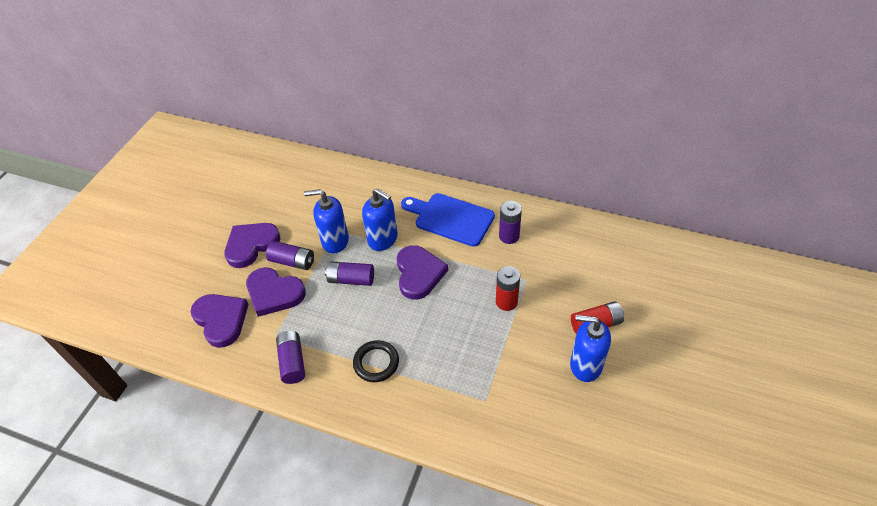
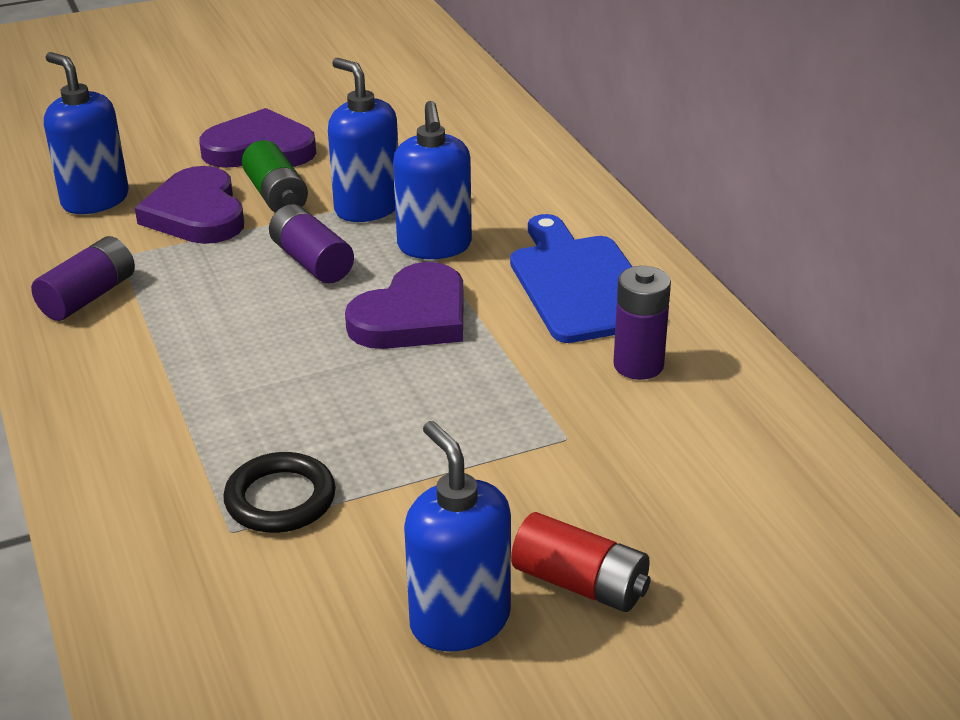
camera: 45 degrees right, 15 degrees down
(221, 320) = (95, 200): purple heart -> blue soap dispenser
(292, 261) = (276, 196): purple battery -> green battery
(376, 363) = (176, 372): black ring -> black ring (280, 499)
(506, 302) = (482, 441): red battery -> none

